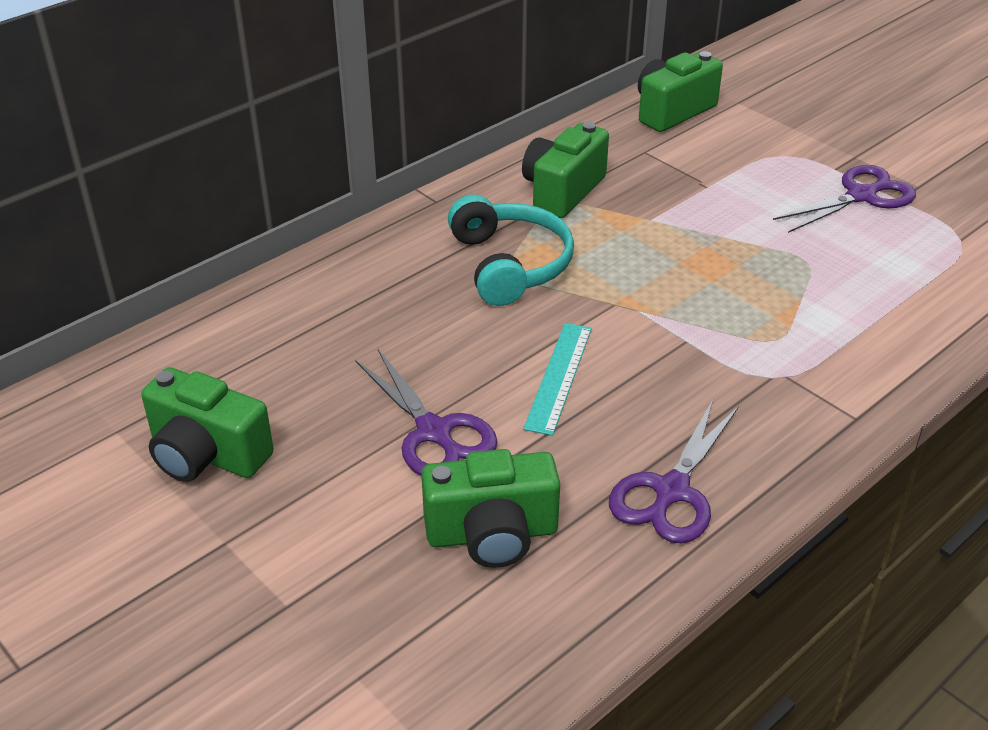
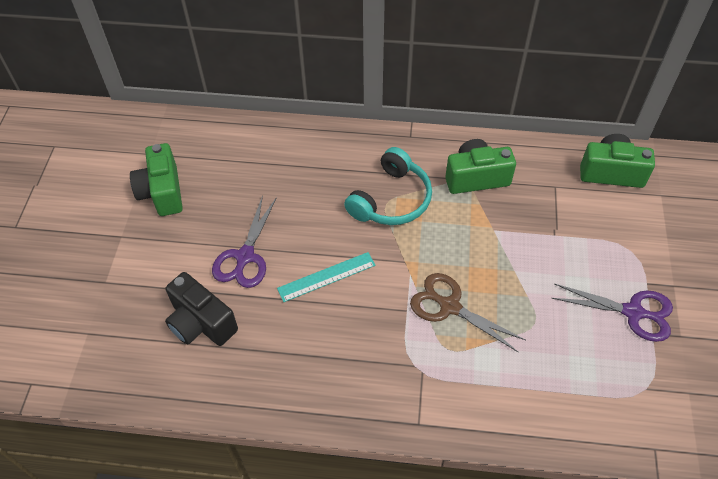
camera: 50 degrees right, 15 degrees up
(492, 534) = (201, 323): green camera -> black camera
(671, 491) = (288, 374): purple scissors -> none
(718, 306) = (450, 306): none -> brown scissors

